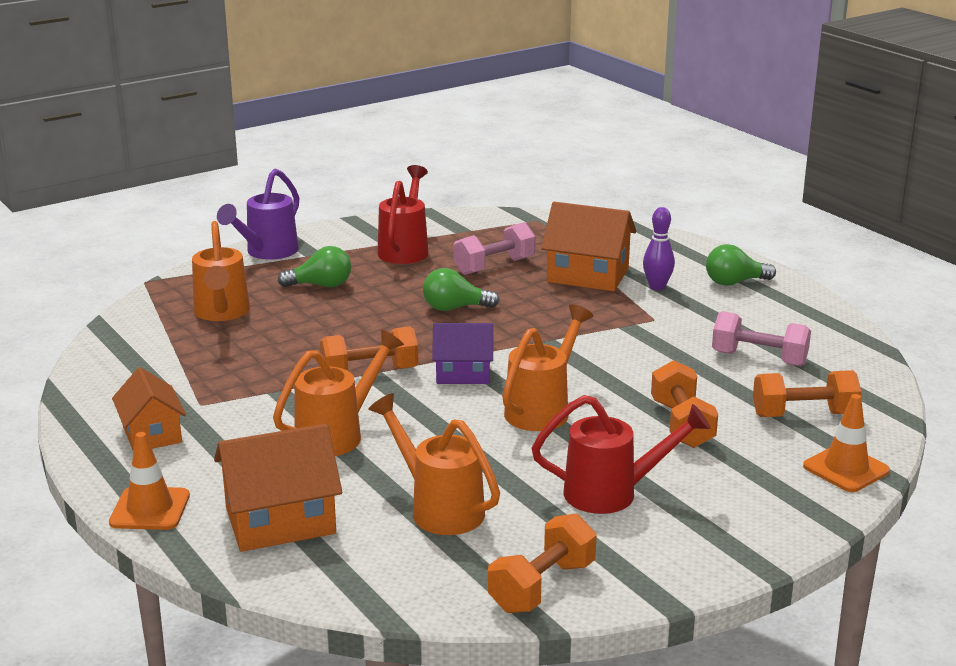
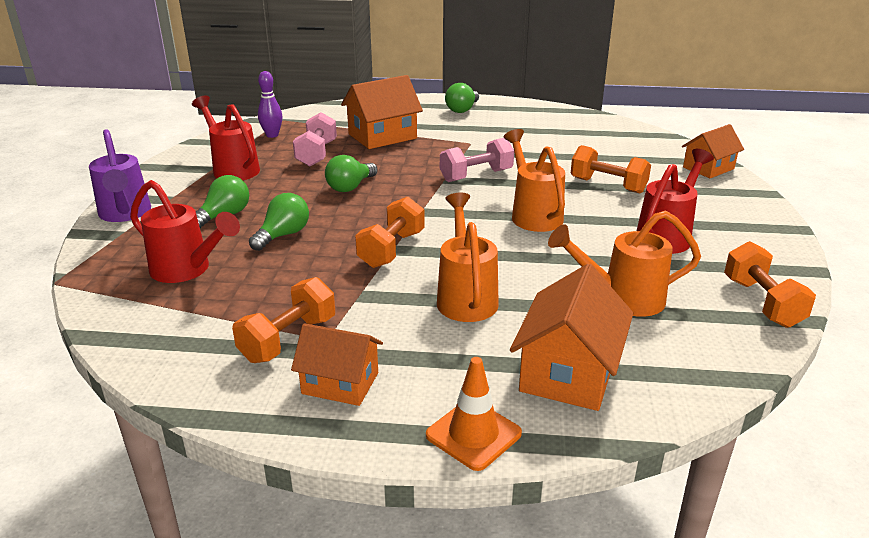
camera: 50 degrees left, 5 degrees up
(222, 313) = (187, 270): orange watering can -> red watering can
(325, 321) = (283, 235): none -> green light bulb
(463, 373) = (446, 219): purple house -> none
(657, 287) = (432, 127): purple bowling pin -> purple bowling pin (272, 135)
(759, 359) = (560, 139): pink dumbbell -> pink dumbbell (476, 176)
(803, 415) = (637, 154): orange dumbbell -> orange dumbbell (288, 339)
(846, 469) = (708, 168): orange traffic cone -> orange house

